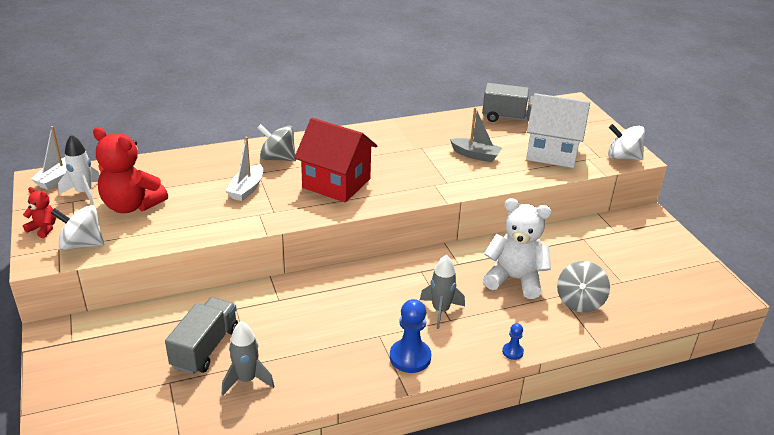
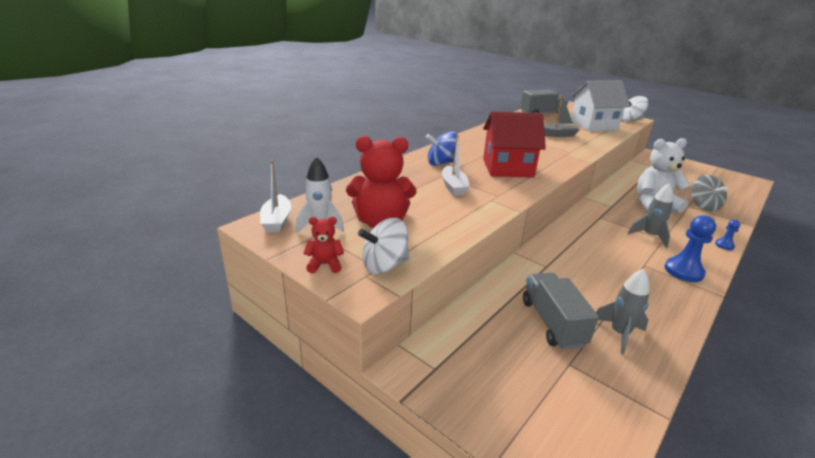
camera: 30 degrees left, 5 degrees down
(277, 158) = (441, 163): grey spinning top -> blue spinning top

